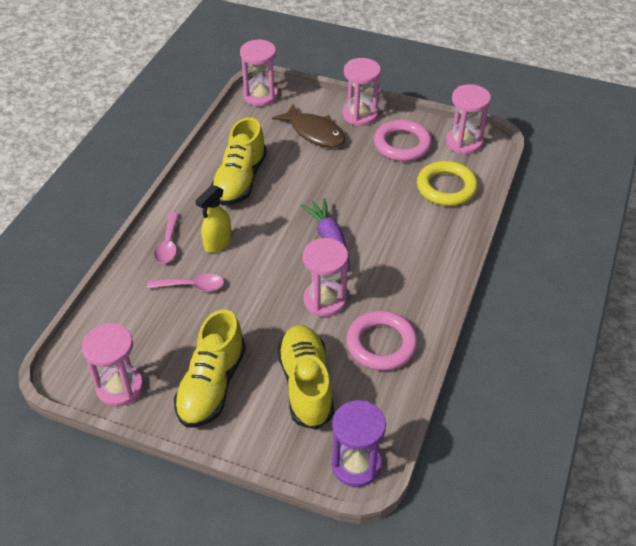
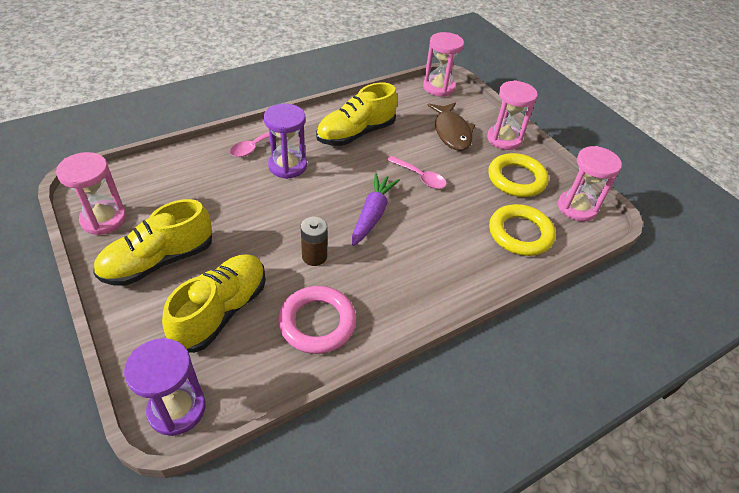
camera: 35 degrees right, 0 degrees up
(192, 286) = (234, 183): pink spoon -> pink spoon (420, 177)
(217, 243) = (287, 166): yellow spray bottle -> purple hourglass
(325, 300) = (314, 256): pink hourglass -> brown battery
(402, 144) = (516, 179): pink ring -> yellow ring

